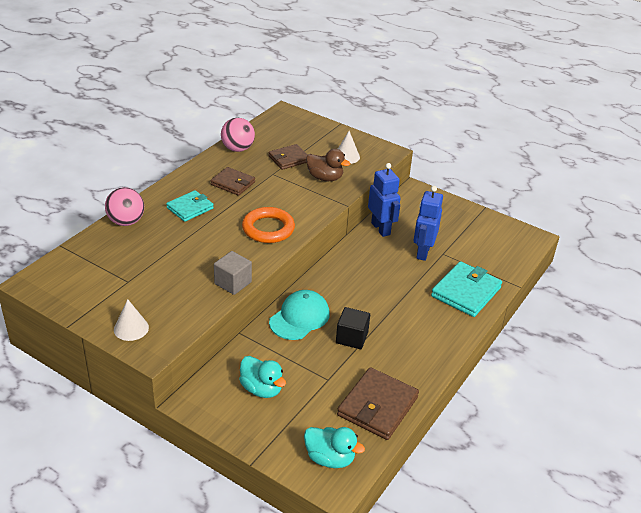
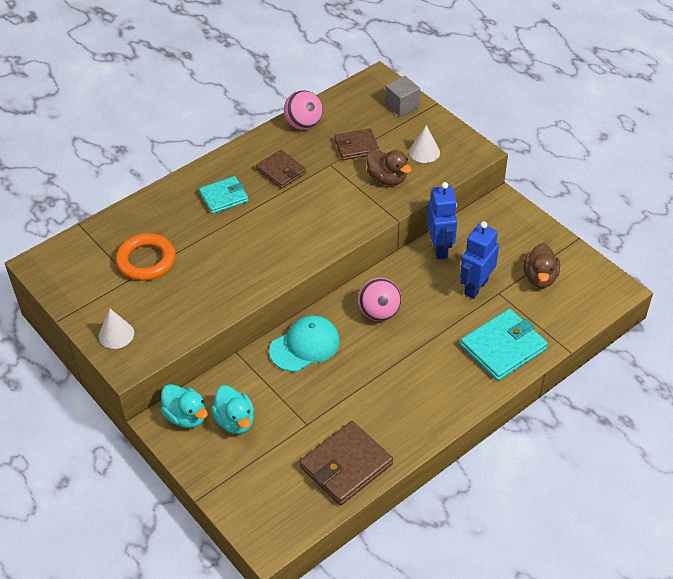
camera: 20 degrees right, 10 degrees up
(126, 222) = (152, 204): pink ball -> pink ball (379, 313)
(233, 283) = (235, 299): grey cube -> grey cube (402, 106)
(268, 229) = (297, 237): orange ring -> orange ring (146, 261)
(330, 458) = (274, 512): turquoise duck -> turquoise duck (186, 417)
(352, 337) = (351, 380): black cube -> none
(470, 238) = (540, 278): none -> brown duck

